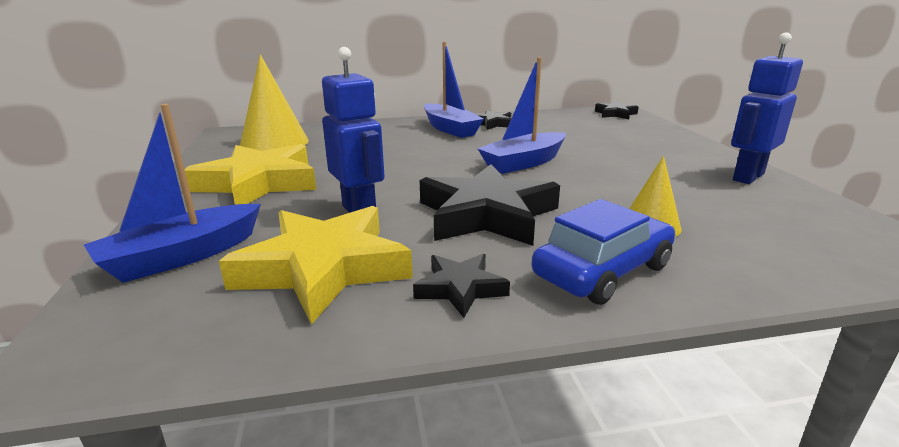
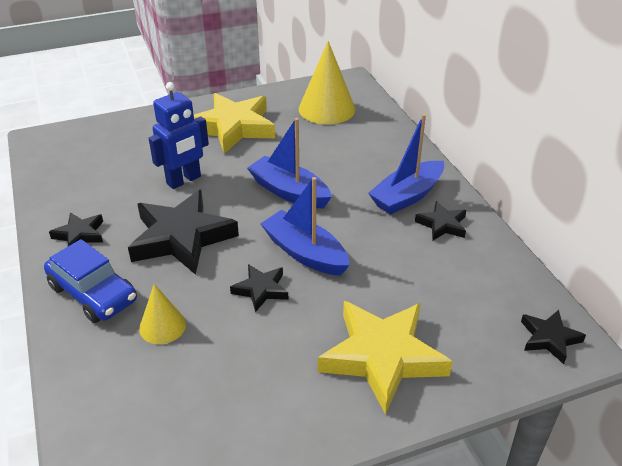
camera: 80 degrees right, 15 degrees up
(182, 256) = (125, 135): blue boat -> blue boat (289, 192)
(323, 268) = (107, 183): yellow star -> yellow star (382, 357)
(580, 180) = (261, 290): none -> black star
(747, 177) = (291, 426): blue robot -> none

